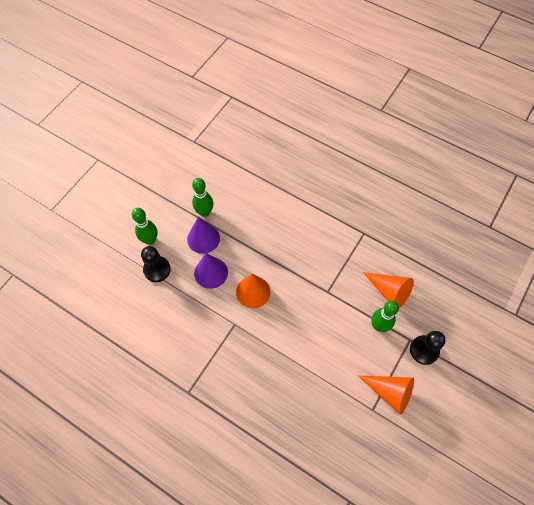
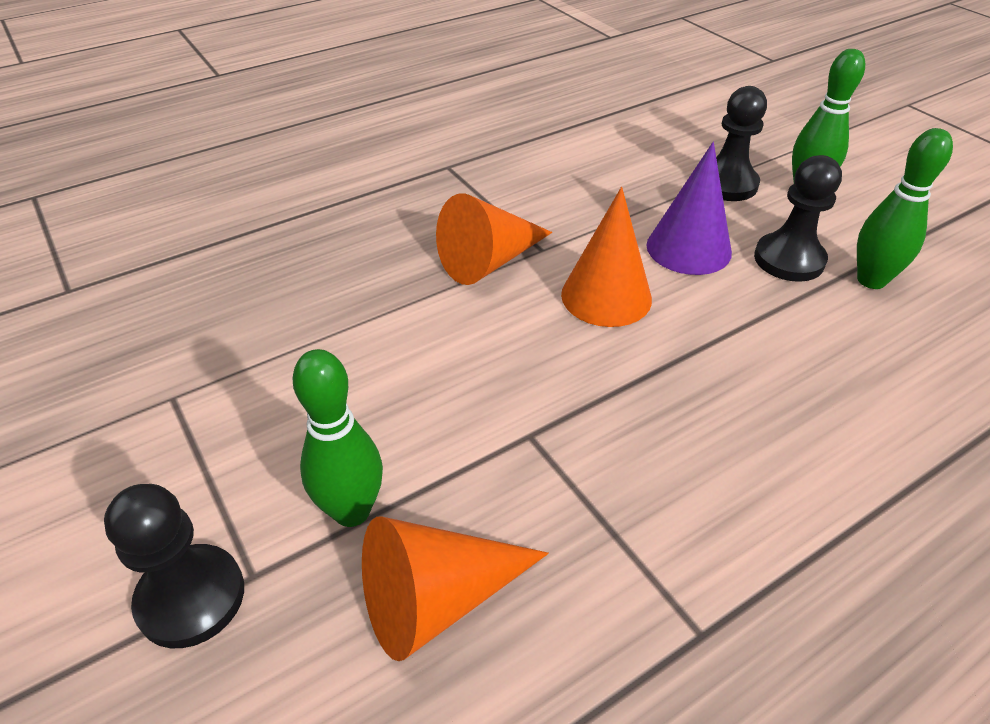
camera: 115 degrees right, 20 degrees down
(203, 238) = (789, 260): purple cone -> black pawn
(390, 392) = (172, 449): orange cone -> orange cone (489, 261)

